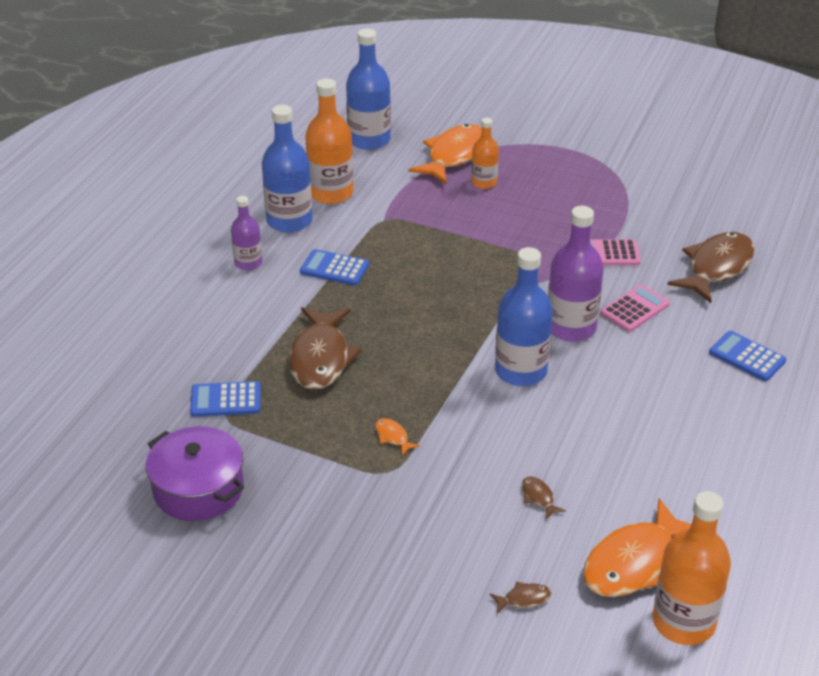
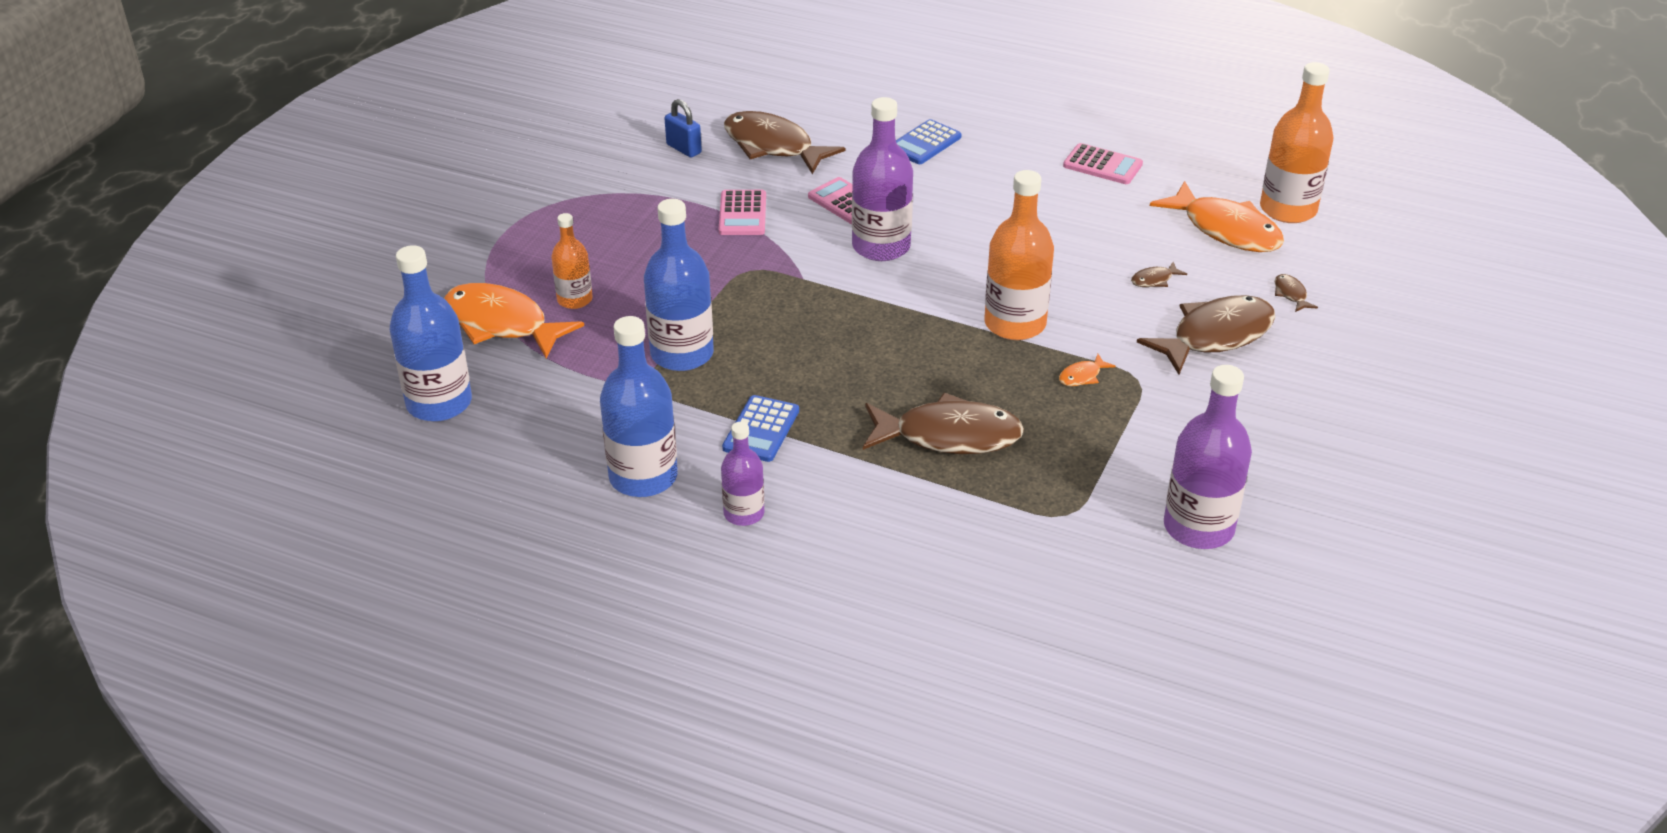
camera: 90 degrees left, 0 degrees up
(198, 489) = (1198, 527): purple pot -> purple bottle
(226, 400) = (1038, 515): blue calculator -> none
(331, 193) = (577, 438): orange bottle -> orange bottle (1015, 324)
(451, 531) = (1215, 336): none -> brown fish
(521, 371) = (959, 284): blue bottle -> blue bottle (682, 354)
(699, 221) = (684, 149): none -> blue padlock
(738, 478) = (1102, 165): none -> pink calculator

